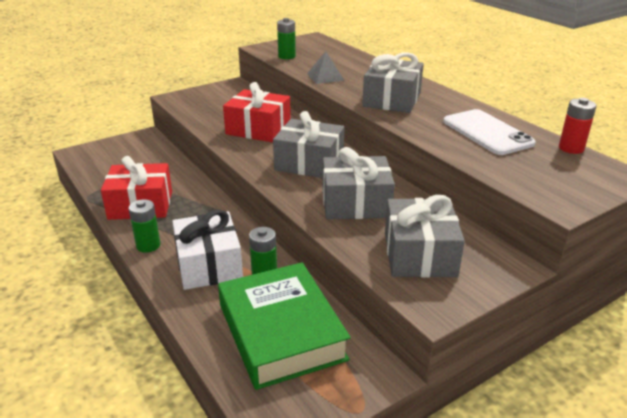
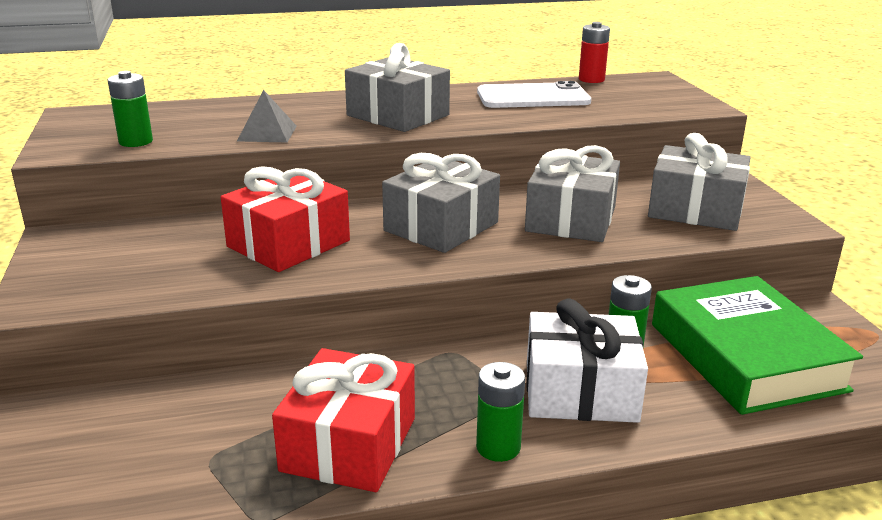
camera: 70 degrees left, 5 degrees down
(281, 332) = (746, 356): green book -> green book turned 75 degrees clockwise

